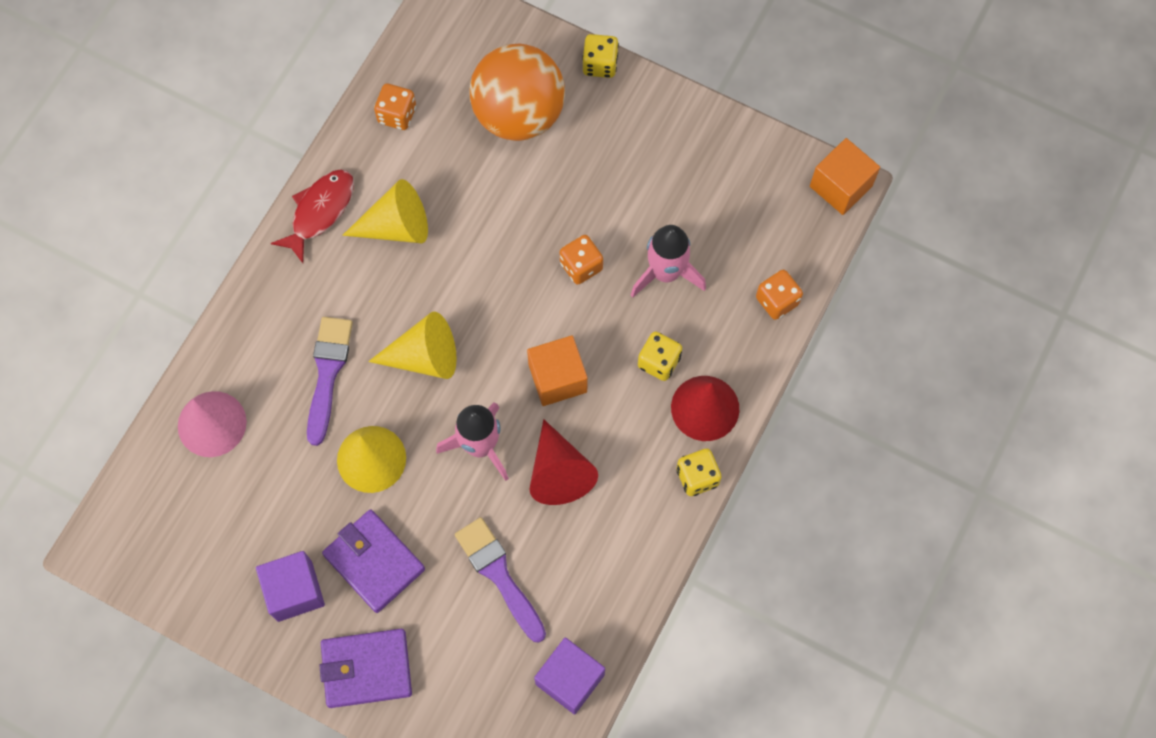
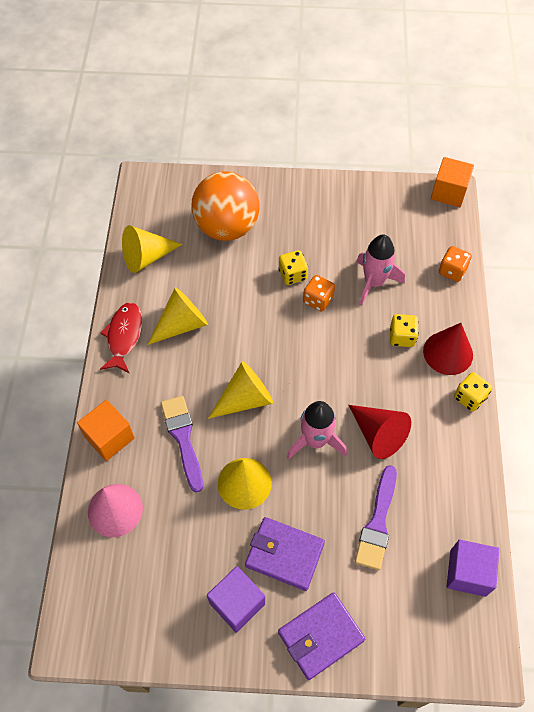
camera: 25 degrees left, 10 degrees down
(397, 115) = (146, 257): orange dice -> yellow cone
(499, 575) = (377, 522): purple brush -> purple brush turned 105 degrees counterclockwise
(557, 378) = (342, 375): orange cube -> orange cube (109, 437)
(600, 64) = (262, 180): yellow dice -> yellow dice (292, 275)

